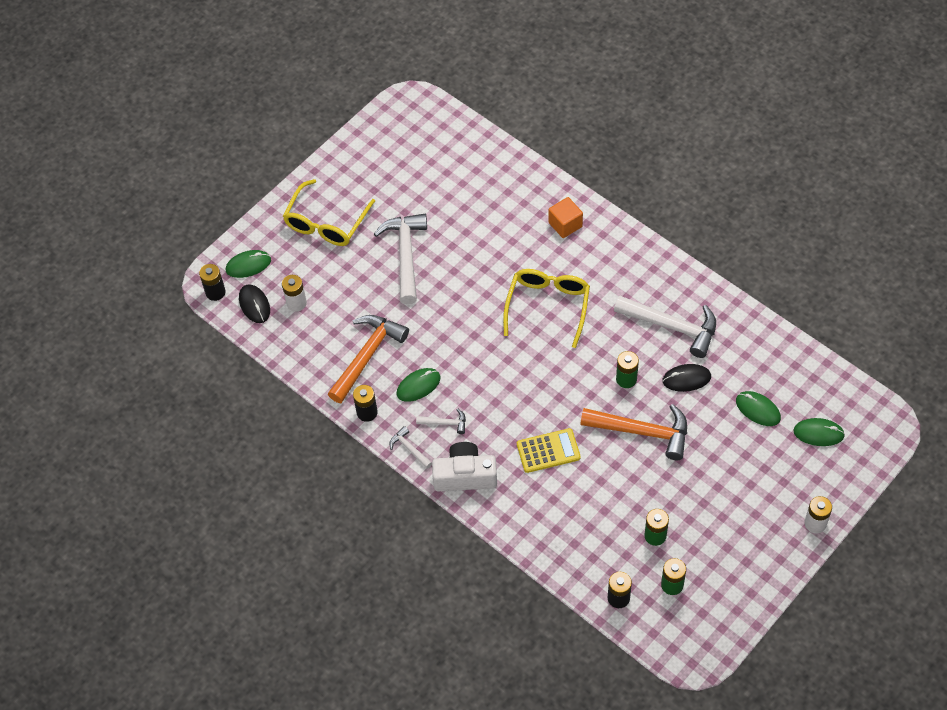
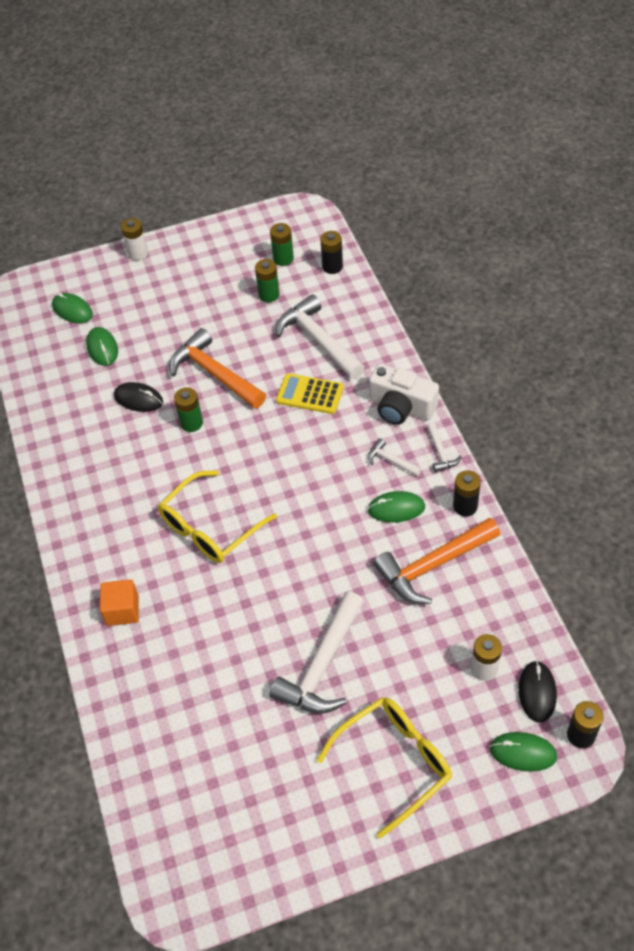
camera: 150 degrees left, 5 degrees down
(673, 327) = (109, 450): white hammer -> white hammer (318, 340)

